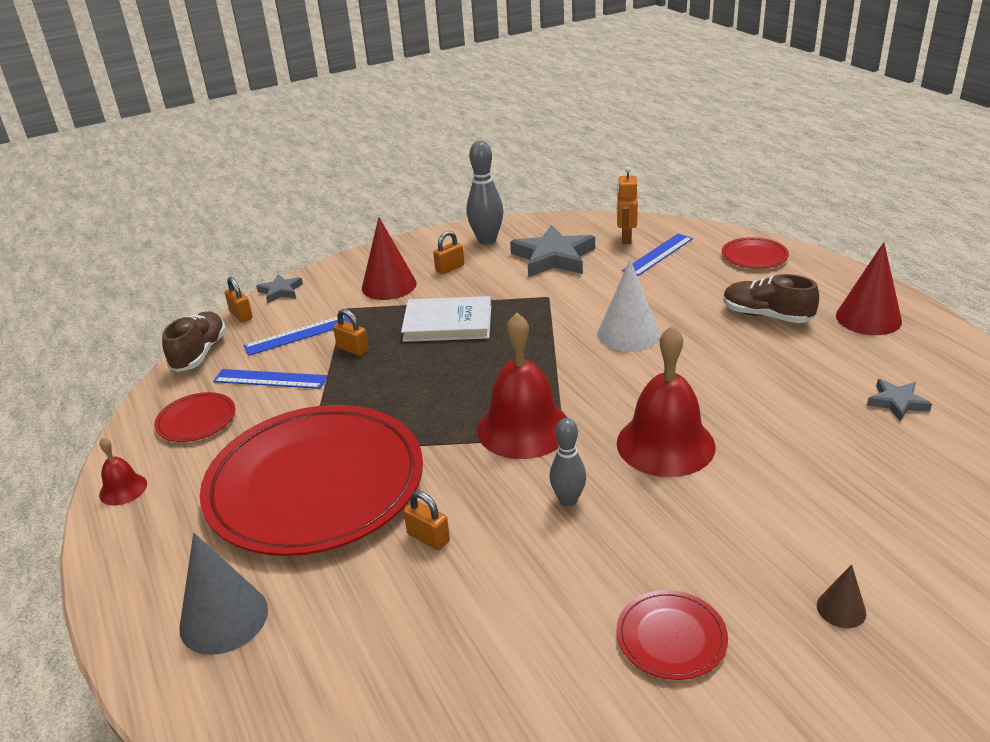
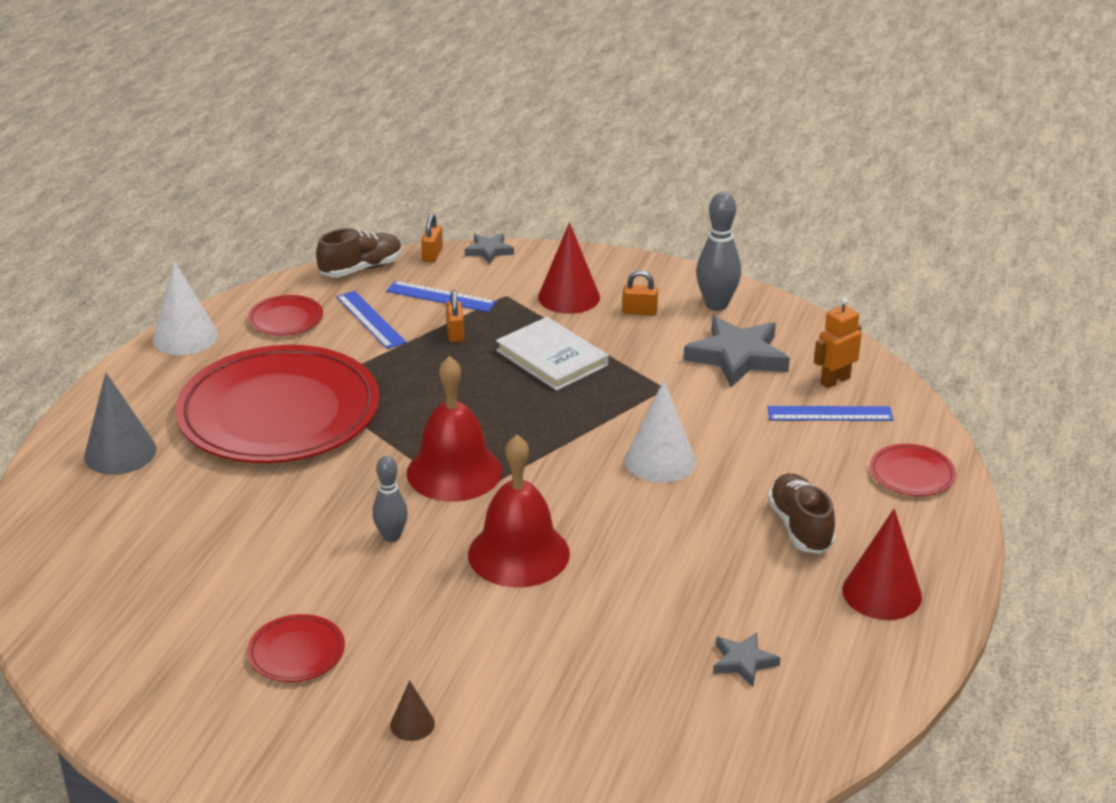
camera: 45 degrees right, 0 degrees up
(123, 489) = (185, 337): red bell -> white cone
(428, 538) = (280, 493): orange padlock -> none

